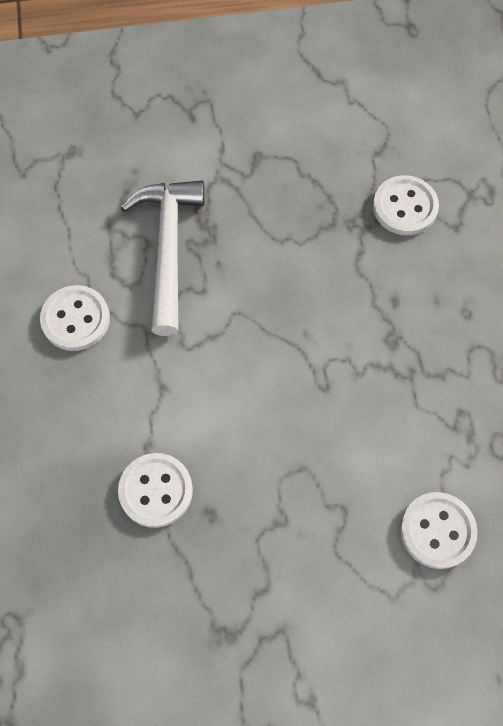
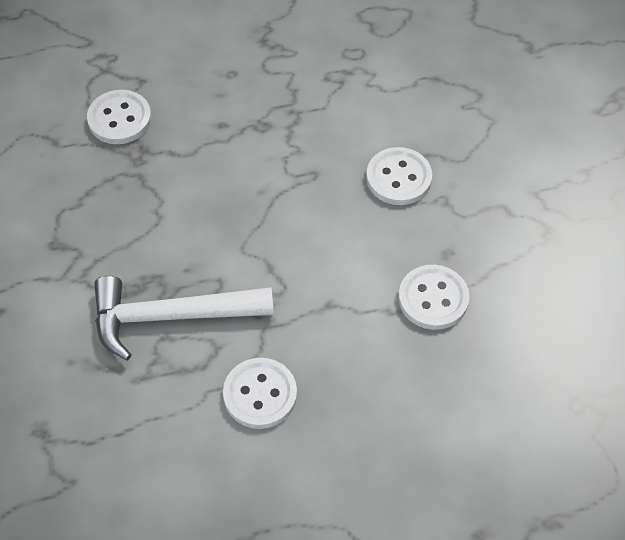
camera: 95 degrees left, 10 degrees down
(437, 531) = (433, 92): white button -> white button (398, 178)

